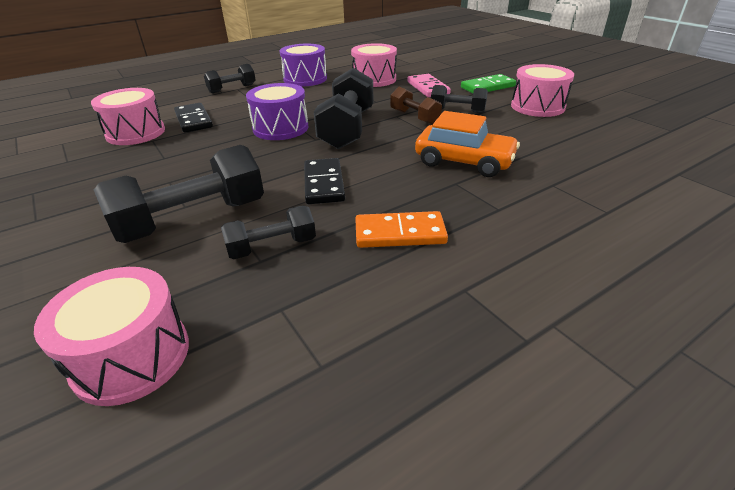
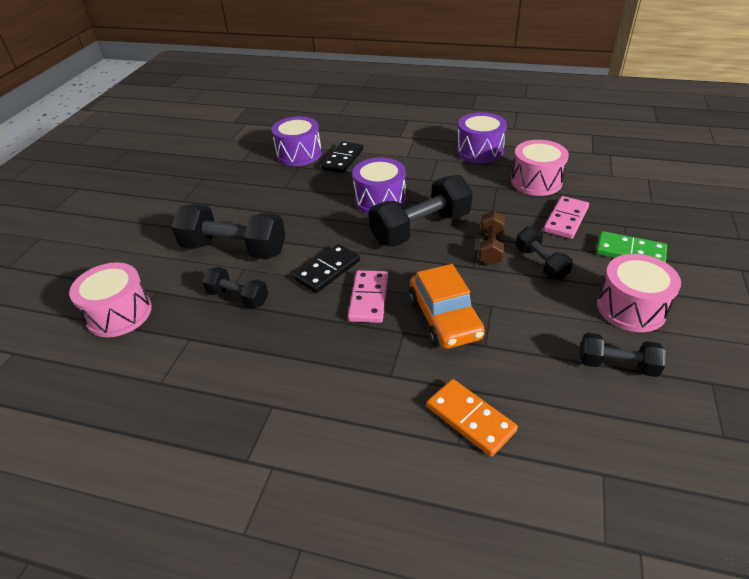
camera: 50 degrees right, 5 degrees up
(136, 133) = (299, 154): pink drum -> purple drum
(232, 89) = (411, 136): black dumbbell -> black dumbbell (617, 365)
(392, 180) = (368, 298): none -> pink domino
(400, 233) = (305, 342): orange domino -> orange domino (470, 418)

